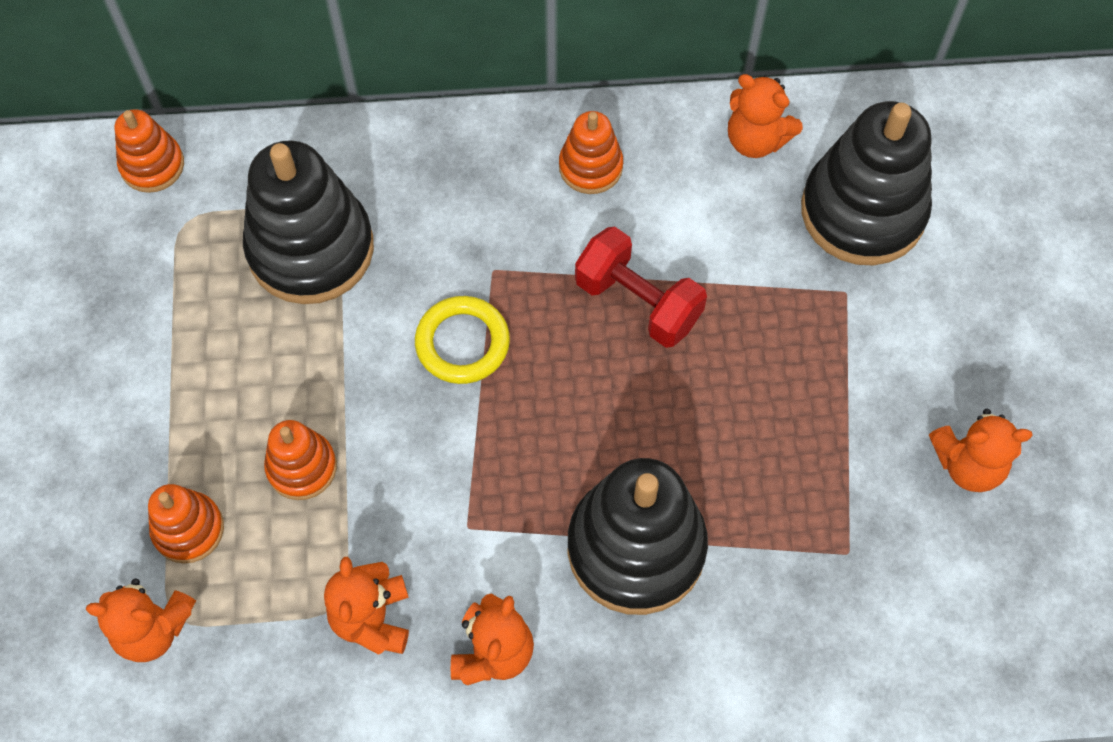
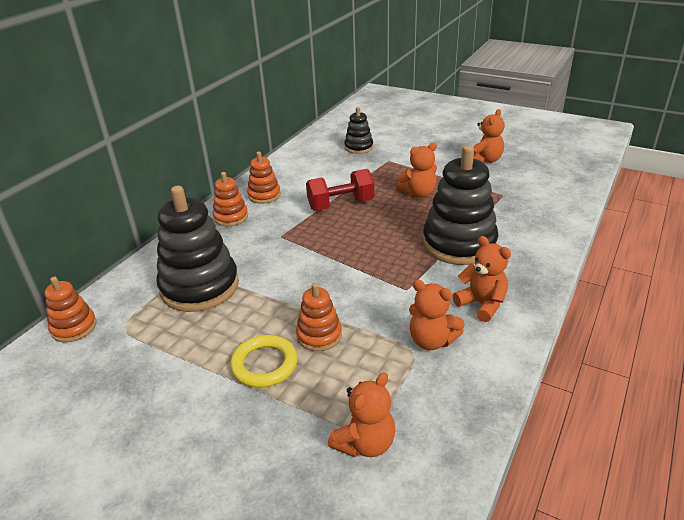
camera: 55 degrees left, 30 degrees down
(188, 529) = (313, 399): orange stacking toy -> orange stacking toy (231, 217)
(462, 343) = (307, 257): yellow ring -> yellow ring (264, 364)
(756, 139) = (302, 157): orange teddy bear -> orange teddy bear (418, 193)
(862, 211) = (358, 147): black stacking toy -> black stacking toy, size x0.52

